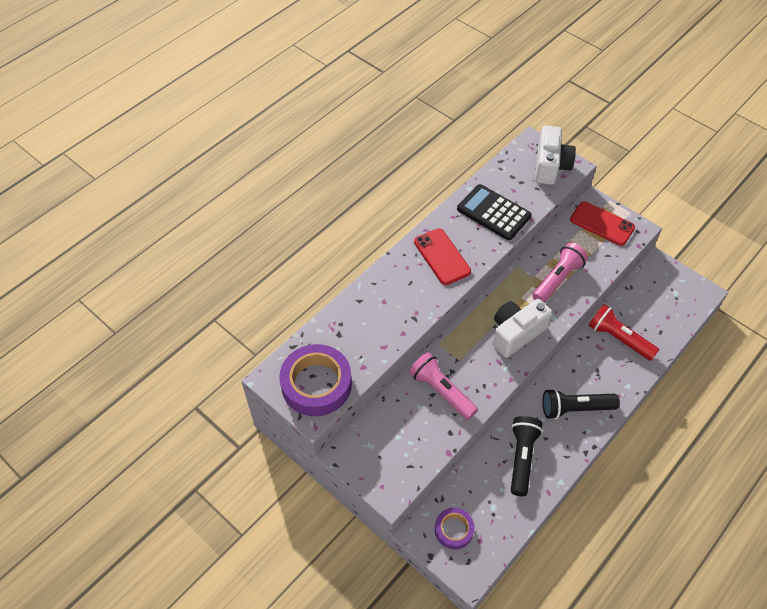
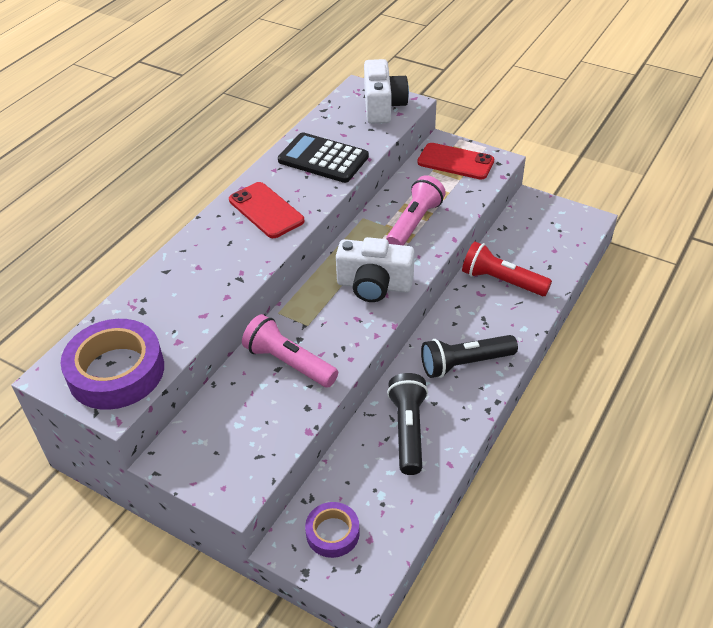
camera: 10 degrees left, 10 degrees down
(516, 333) = (374, 285): white camera -> white camera turned 120 degrees counterclockwise

